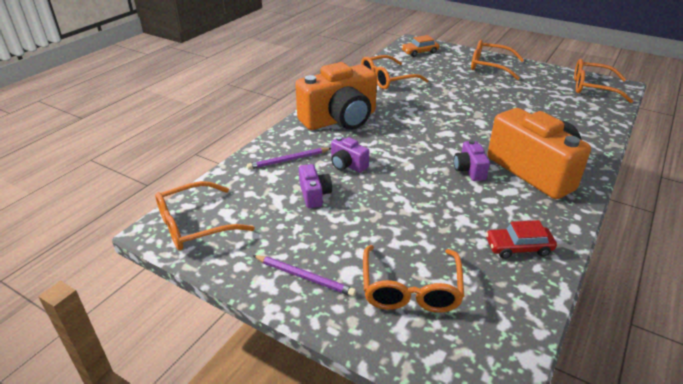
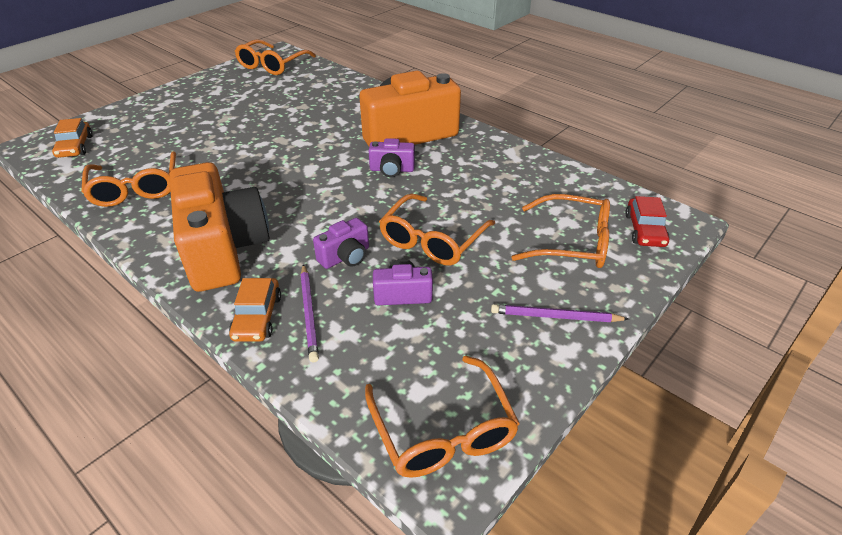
camera: 80 degrees left, 5 degrees up
(282, 143) = (257, 317): none -> orange car
(304, 277) = (555, 317): purple pencil -> purple pencil turned 120 degrees counterclockwise
(490, 66) = (172, 106): orange glasses -> orange glasses (433, 239)
(518, 247) = (518, 170): red car -> red car (645, 230)

